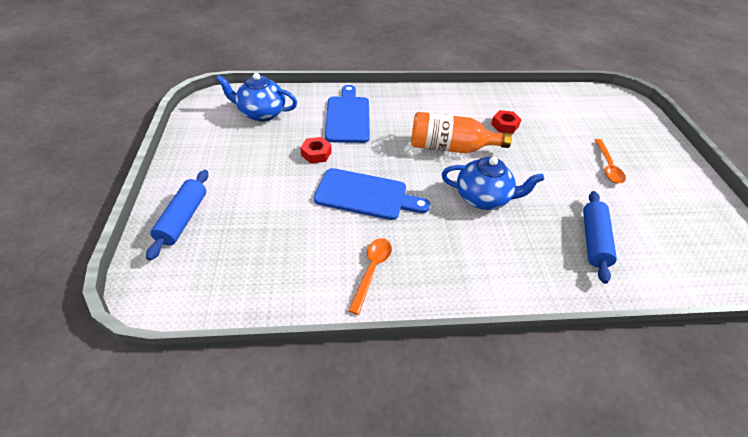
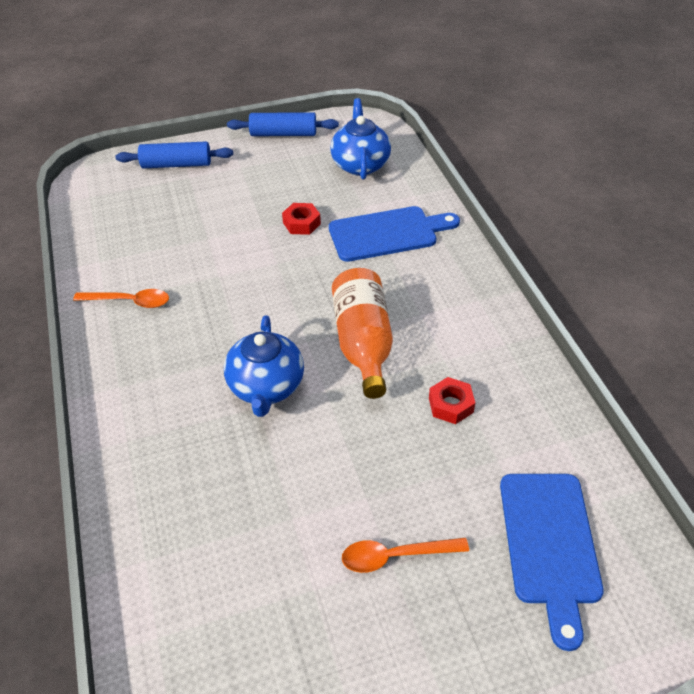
camera: 80 degrees right, 0 degrees up
(366, 195) = (241, 277): blue cutting board -> blue cutting board (550, 544)
(593, 240) = (210, 518): blue rolling pin -> blue rolling pin (283, 134)

